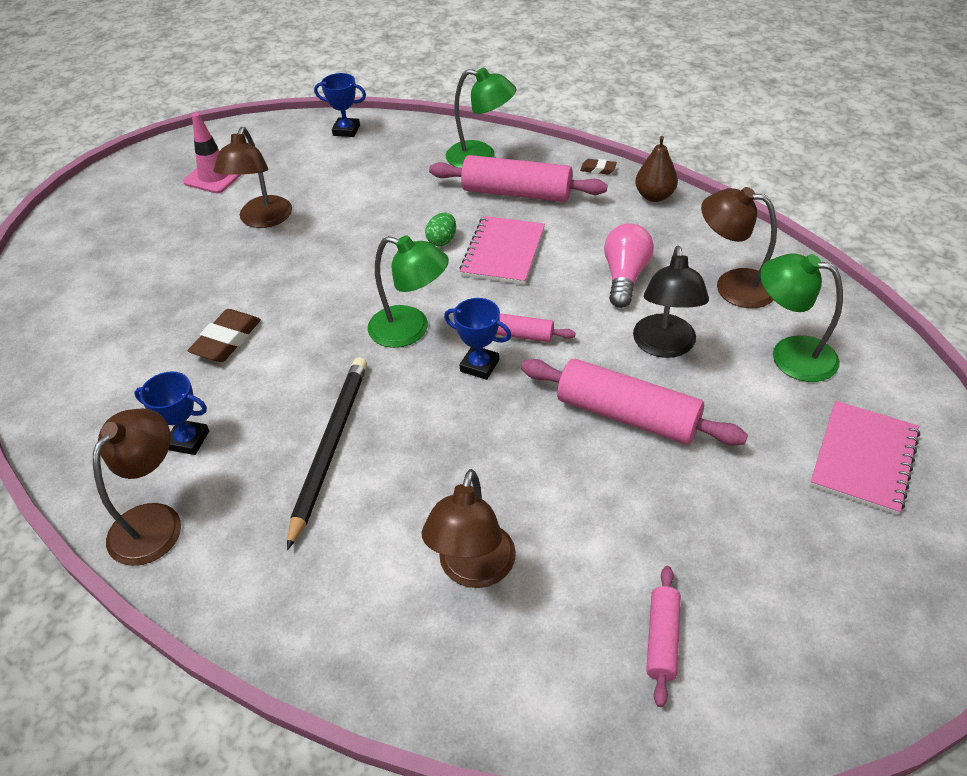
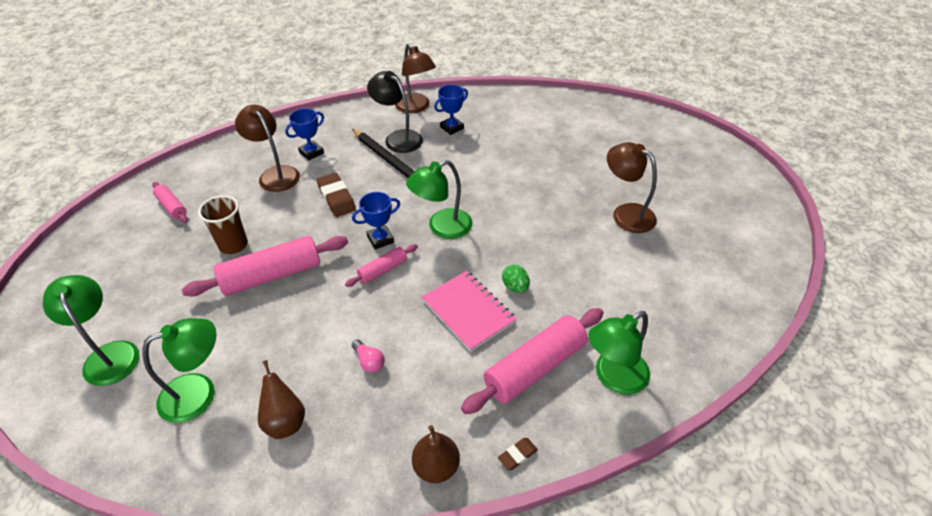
camera: 125 degrees right, 0 degrees up
(214, 176) = (708, 212): pink traffic cone -> none
(227, 340) = (512, 160): brown eraser -> brown eraser (336, 198)
(346, 130) = (733, 311): blue trophy -> blue trophy (311, 153)
(625, 277) = (369, 361): pink light bulb -> pink light bulb, size x0.54
(633, 492) = (233, 245): none -> brown cup
(664, 346) = (290, 331): black lamp -> black lamp (398, 138)
(733, 286) = (285, 421): brown lamp -> brown pear
(864, 458) = (109, 354): pink notebook -> green lamp

